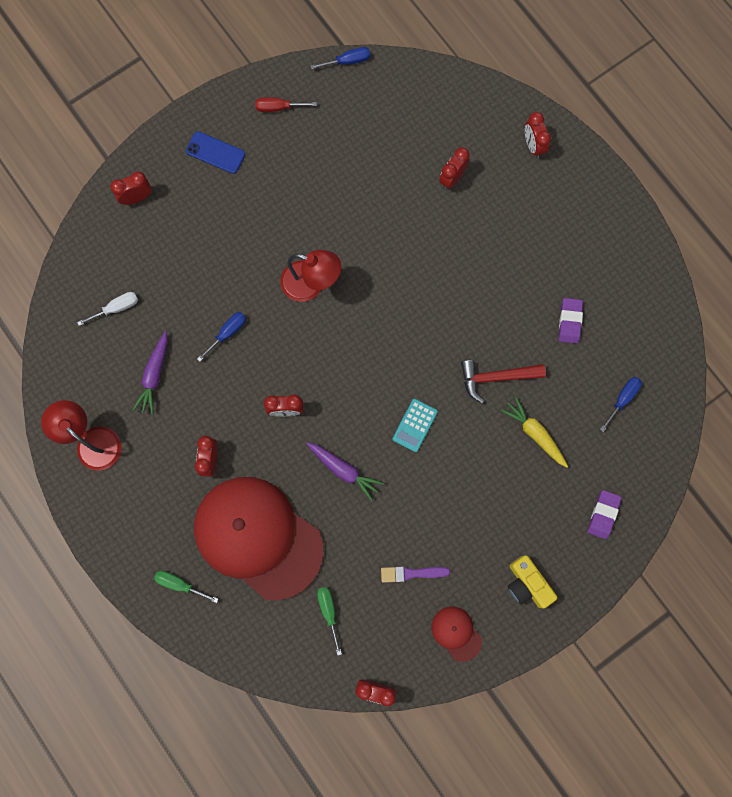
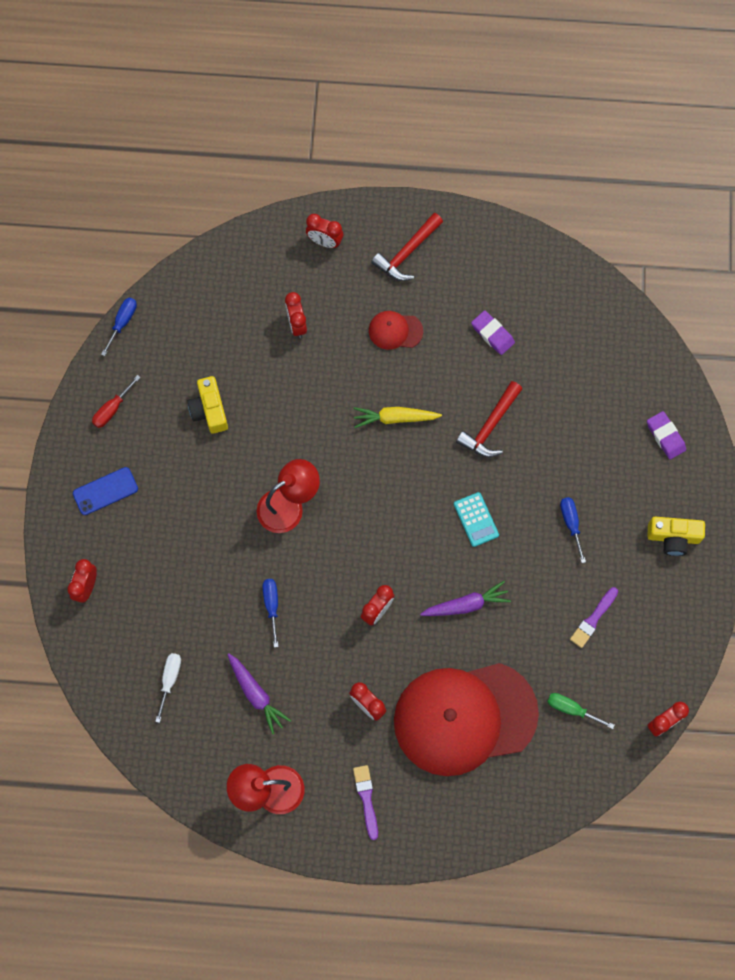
camera: 50 degrees left, 5 degrees down
(141, 514) = (366, 799): none -> purple brush
(180, 584) = (451, 812): green screwdriver -> none
(335, 172) = (209, 410): none -> yellow camera
(456, 633) = (668, 623): red cap -> red cap (395, 331)
(534, 433) = (559, 434): yellow carrot -> yellow carrot (395, 418)
(577, 209) = (407, 253): none -> red hammer
(622, 399) = (587, 347): blue screwdriver -> blue screwdriver (571, 523)

